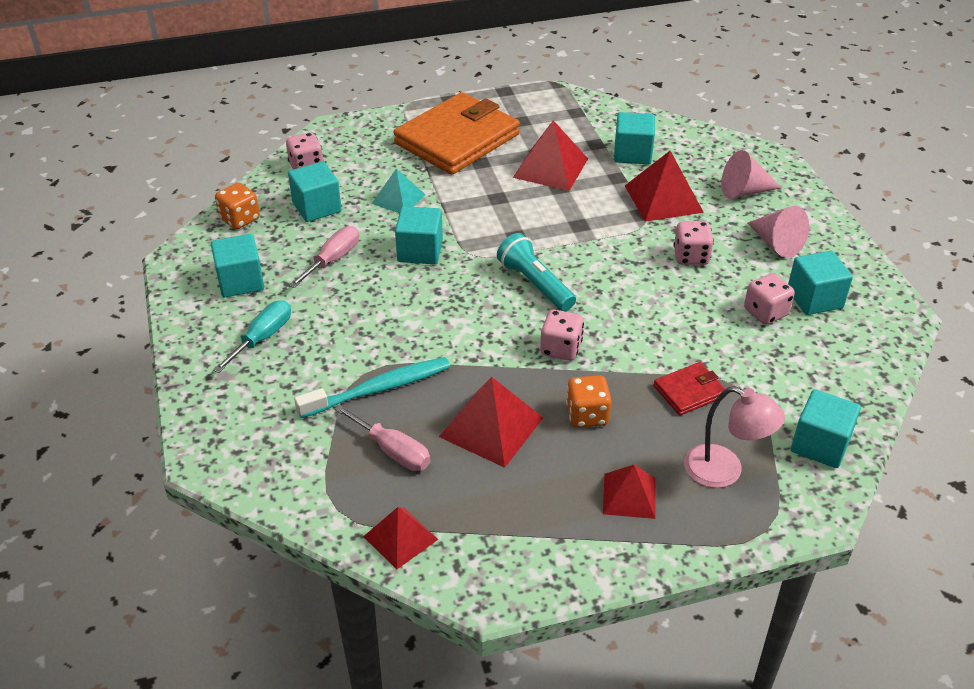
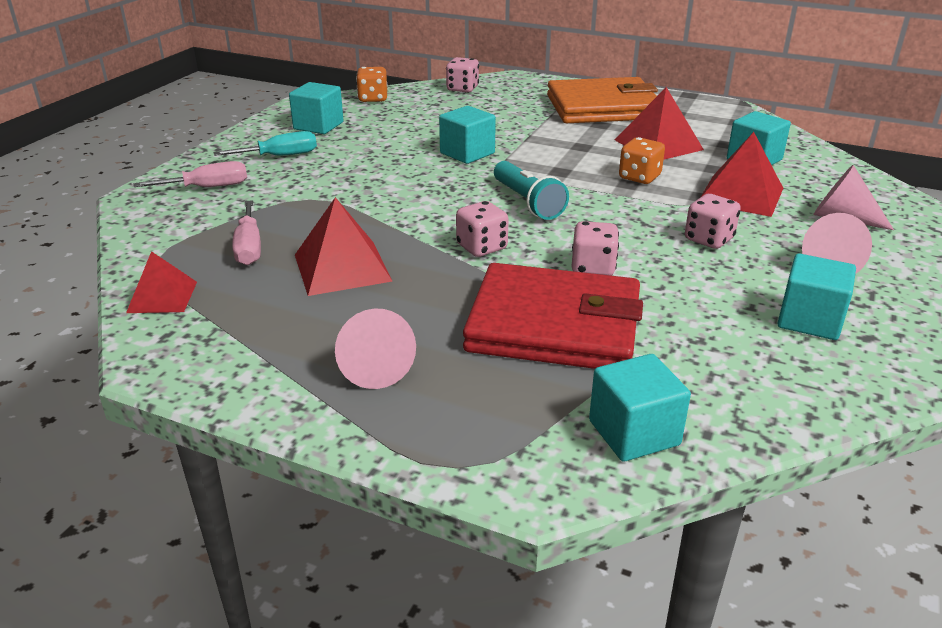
camera: 40 degrees right, 10 degrees down
(317, 207) = (434, 109): turquoise cube -> none
(333, 260) = (397, 136): pink screwdriver -> pink screwdriver (208, 187)
(378, 389) = (303, 211): turquoise toothbrush -> none
(398, 198) = (500, 122): turquoise pyramid -> none
(535, 284) = (527, 202): turquoise flashlight -> turquoise flashlight turned 150 degrees clockwise
(587, 415) = (431, 297): orange dice -> orange dice (639, 177)
(629, 495) = (373, 366): red pyramid -> pink cone
(689, 391) = (554, 325): red wallet -> red wallet, size x2.25
(724, 471) = (492, 398): pink lamp -> none
(765, 312) = (731, 306): pink dice -> pink dice (593, 268)

